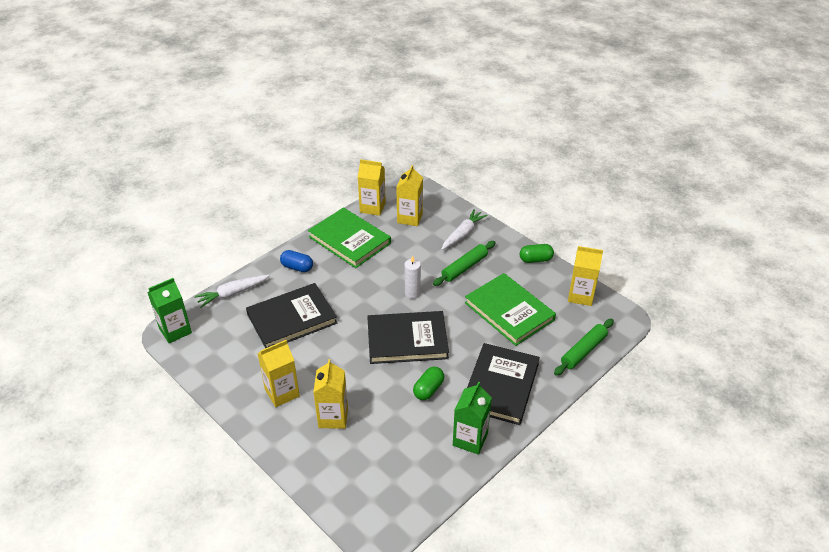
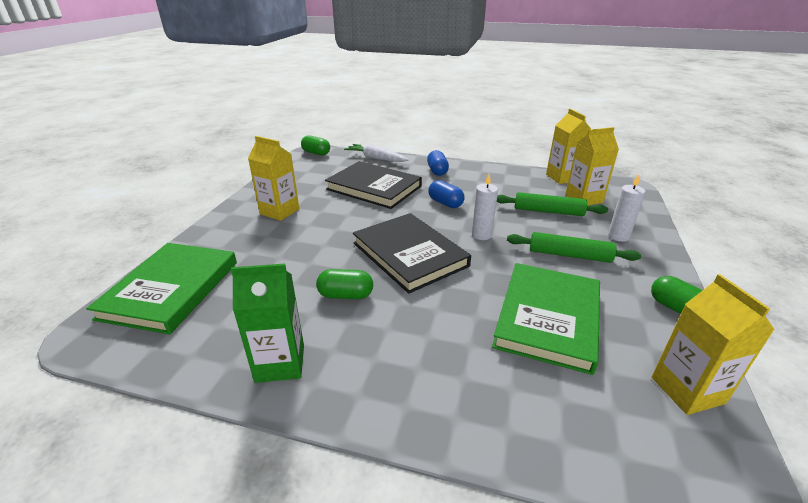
camera: 60 degrees right, 10 degrees down
(175, 331) = (316, 153): green carton -> green capsule
(333, 417) = (263, 246): yellow carton -> none
(349, 240) = (503, 181): green book -> green book (171, 289)
(355, 289) = (445, 203): none -> blue capsule
(463, 234) = (618, 236): white carrot -> white candle
(501, 386) = (401, 360): black book -> none
(583, 351) = (572, 444): green rolling pin -> green rolling pin (548, 211)

